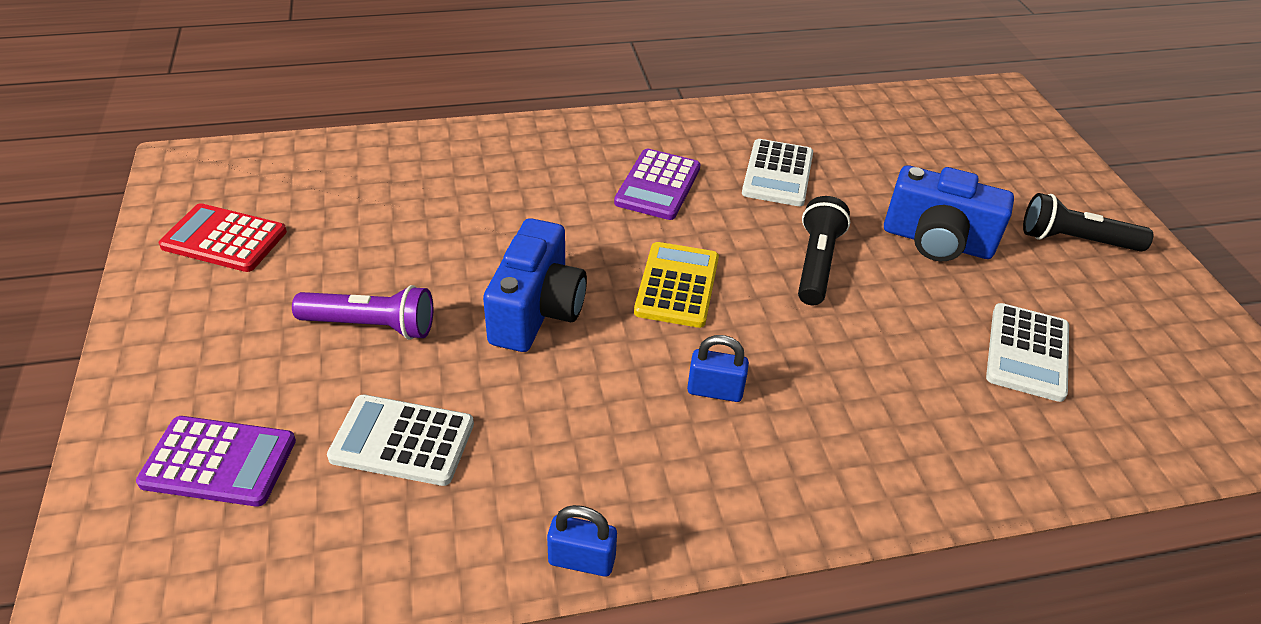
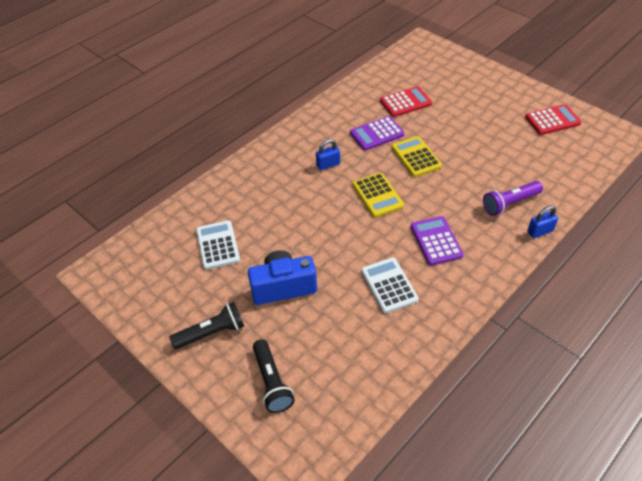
camera: 150 degrees right, 5 degrees up
(219, 462) = (444, 75): purple calculator -> purple calculator (377, 134)
(371, 325) = (460, 123): purple flashlight -> purple flashlight (510, 203)
(402, 441) = (405, 102): white calculator -> red calculator
(537, 311) = (416, 157): blue camera -> yellow calculator
(581, 560) = (325, 104): blue padlock -> blue padlock (540, 231)
(816, 263) = (330, 239): black flashlight -> black flashlight (272, 382)

